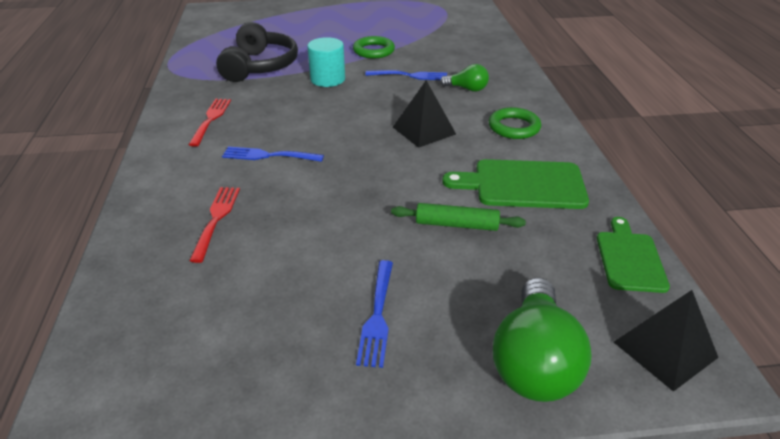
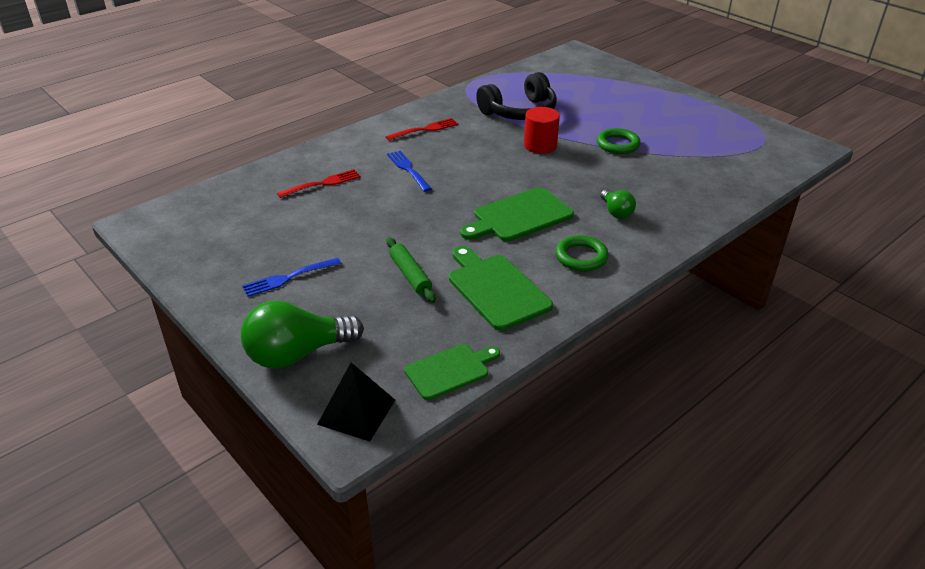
camera: 55 degrees right, 0 degrees up
(327, 79) = (540, 145): turquoise cylinder -> red cylinder
(409, 76) = (598, 177): blue fork -> none
(424, 130) = (519, 216): black pyramid -> green cutting board

